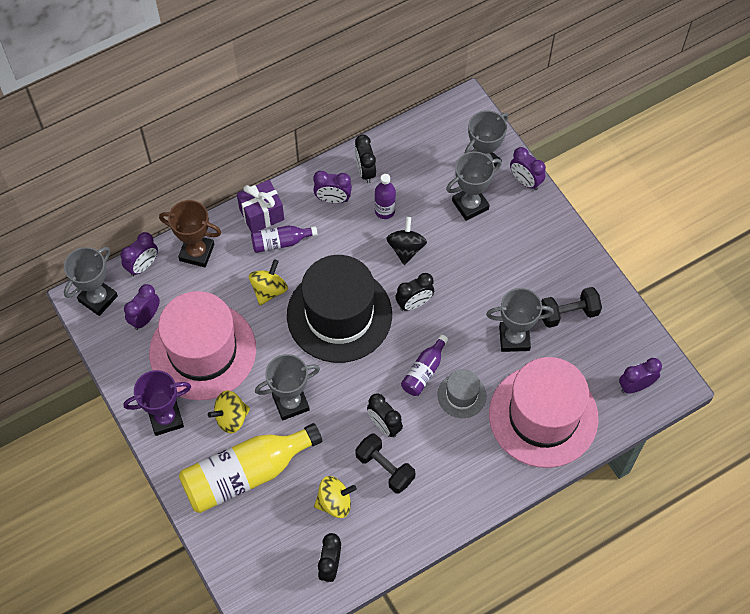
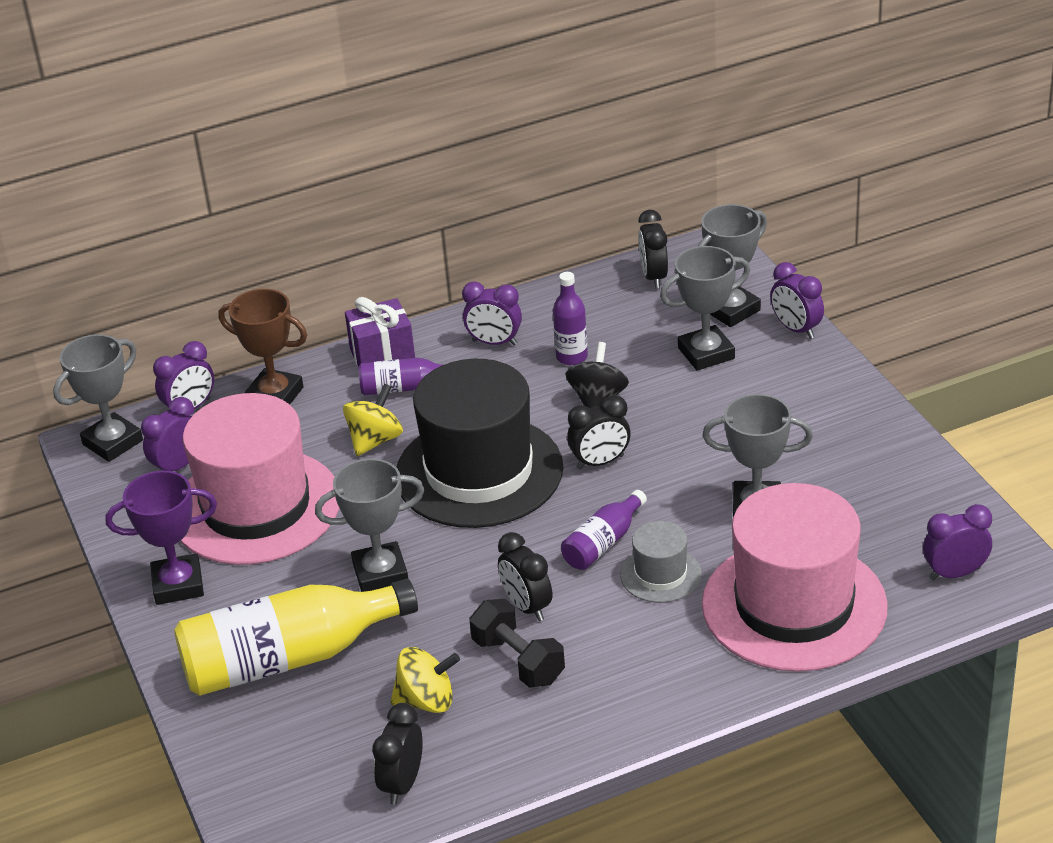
camera: 10 degrees right, 25 degrees down
(231, 418) = (281, 588): yellow spinning top -> none
(365, 171) = (549, 313): black clock -> black clock (654, 277)
(568, 313) = (849, 481): black dumbbell -> none

